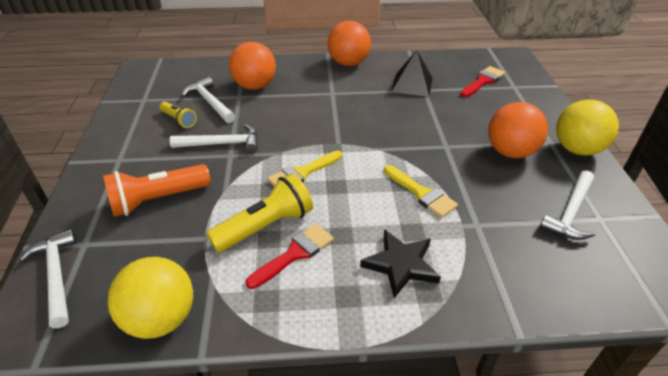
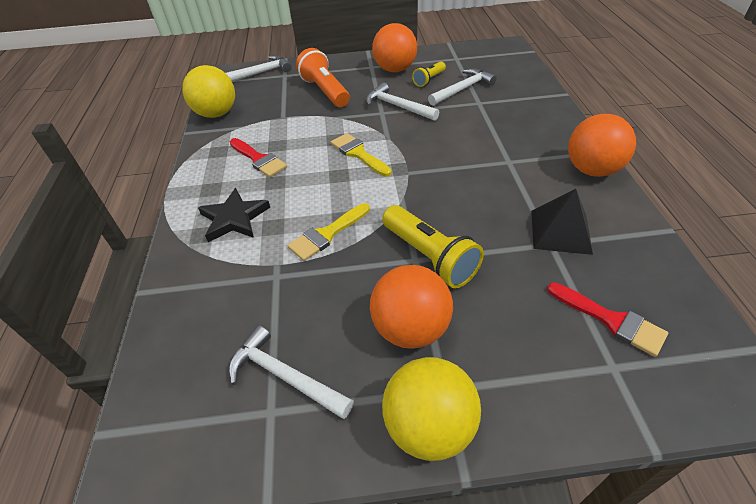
camera: 90 degrees right, 5 degrees up
(222, 144) = (397, 106): white hammer -> white hammer turned 135 degrees clockwise
(255, 86) = (502, 109): orange ball -> orange ball (395, 69)
(265, 226) = (291, 142): yellow flashlight -> yellow flashlight (429, 257)

